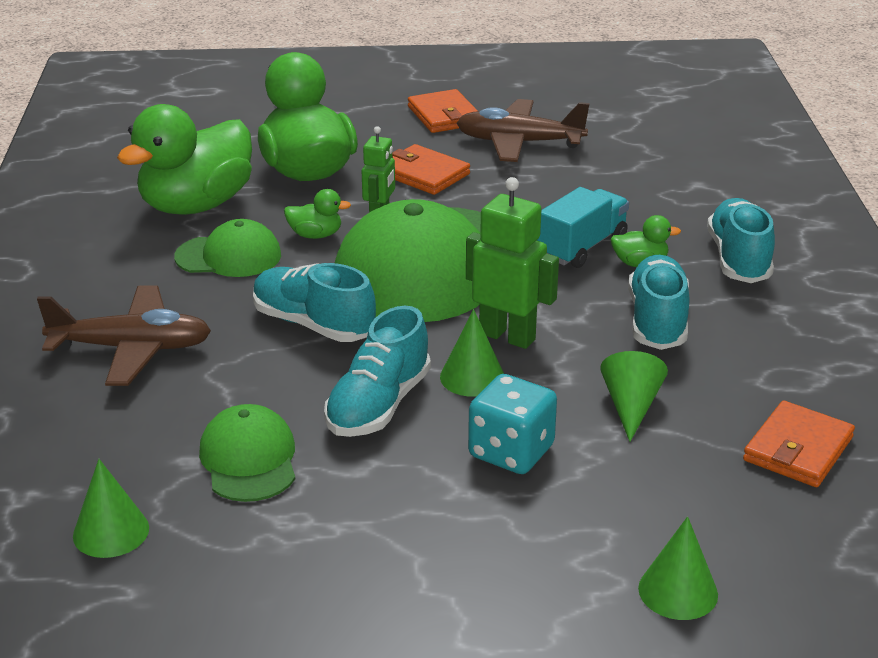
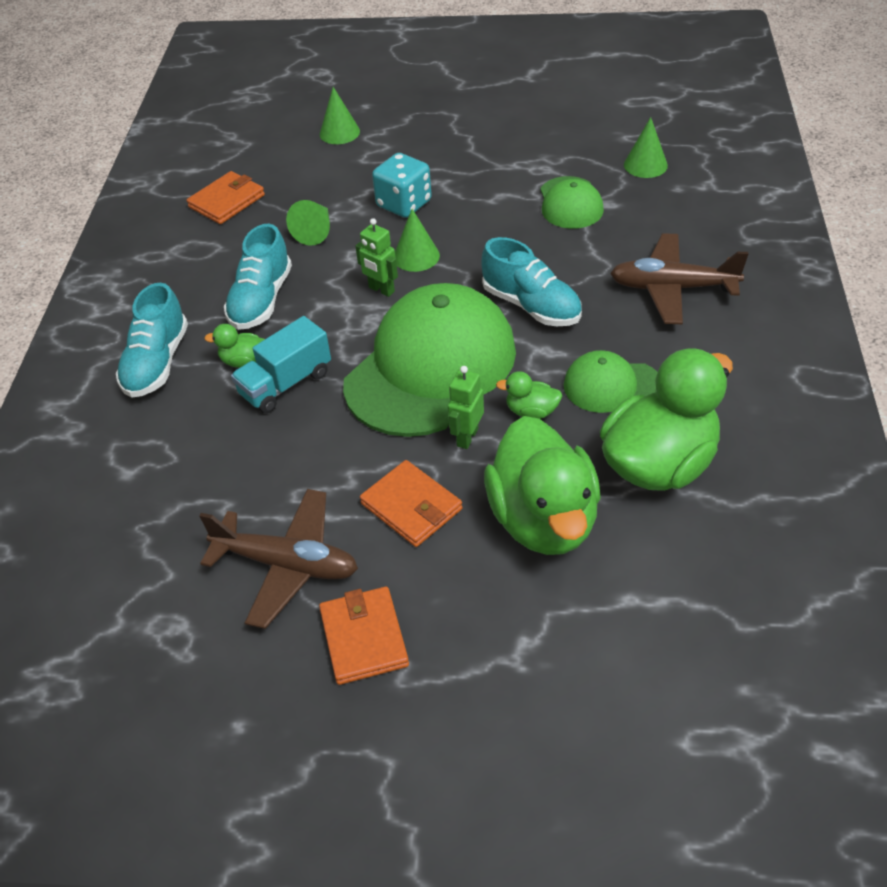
camera: 170 degrees left, 15 degrees up
(378, 405) = (485, 237): turquoise shoe -> none
(507, 336) = (381, 290): green robot -> green robot, size x0.63

